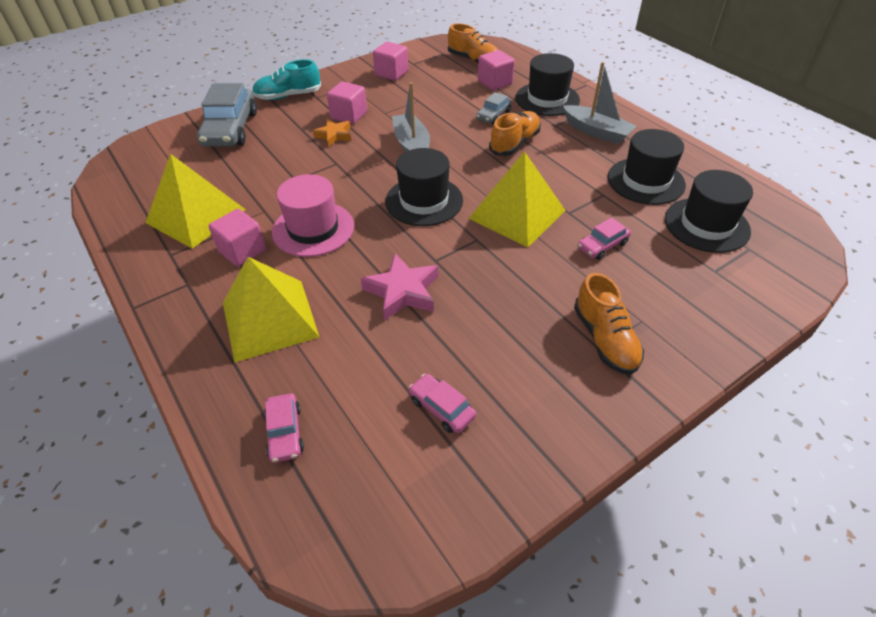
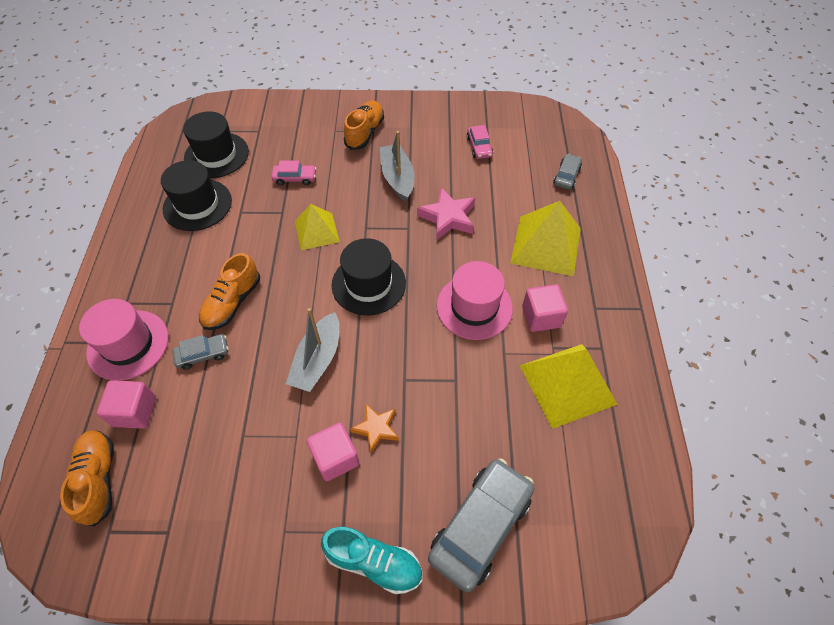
camera: 145 degrees left, 10 degrees up
(285, 432) = (566, 176): pink car -> grey car
(391, 73) = (214, 524): pink cube -> none
(514, 143) = (232, 302): orange shoe -> orange shoe turned 45 degrees counterclockwise
(517, 214) = (316, 231): yellow pyramid -> yellow pyramid, size x0.63
(547, 99) = (128, 344): black hat -> pink hat
(596, 132) = (154, 272): grey boat -> grey boat (397, 178)

